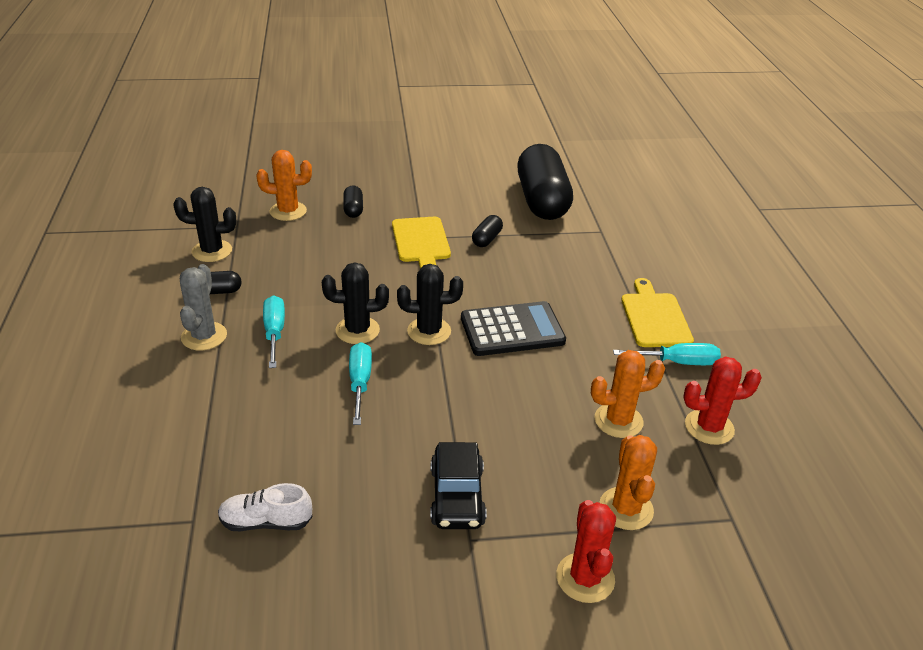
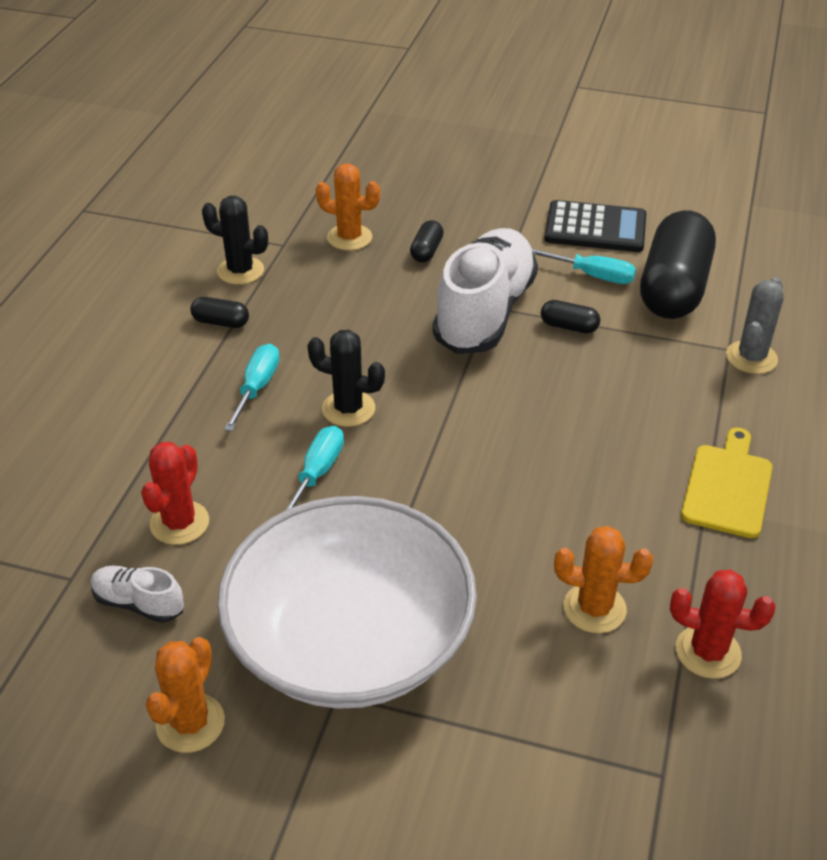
camera: 25 degrees right, 5 degrees up
(204, 336) = (182, 373): grey cactus -> grey cactus (751, 358)
(421, 242) = (484, 312): yellow cutting board -> white shoe
(429, 331) = (429, 431): black cactus -> none
(457, 496) = (350, 640): black car -> white bowl
(486, 239) = (569, 326): black capsule -> black capsule turned 60 degrees clockwise
(512, 330) = (531, 455): black calculator -> black calculator (595, 228)
(585, 578) = (439, 782): red cactus -> red cactus (179, 523)
(626, 509) = (536, 718): orange cactus -> orange cactus (190, 723)
(677, 362) = (720, 555): turquoise screwdriver -> turquoise screwdriver (592, 275)

